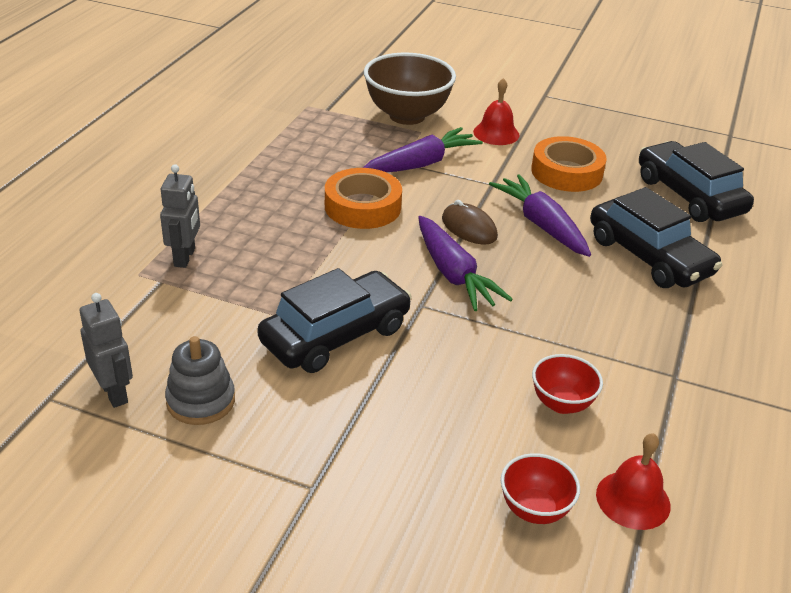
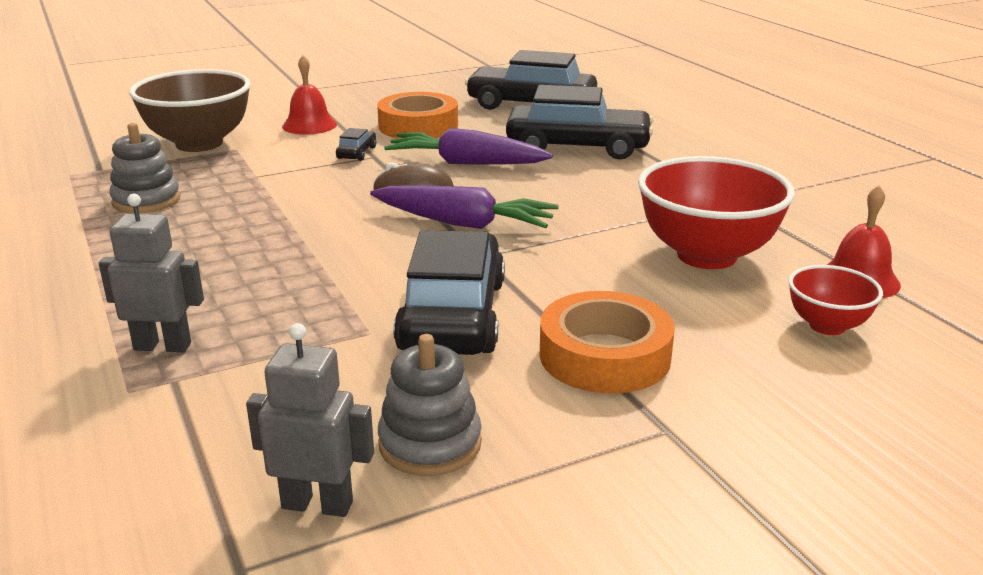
camera: 45 degrees left, 10 degrees down
(185, 257) = (163, 346): grey robot -> grey robot turned 45 degrees counterclockwise
(315, 149) = (146, 201): none -> grey stacking toy
(362, 207) = (286, 219): orange tape -> orange tape (604, 355)
(421, 164) = (282, 168): purple carrot -> none
(486, 175) = (357, 153): none -> black car
(561, 403) = (706, 255): red bowl -> red bowl, size x1.91

